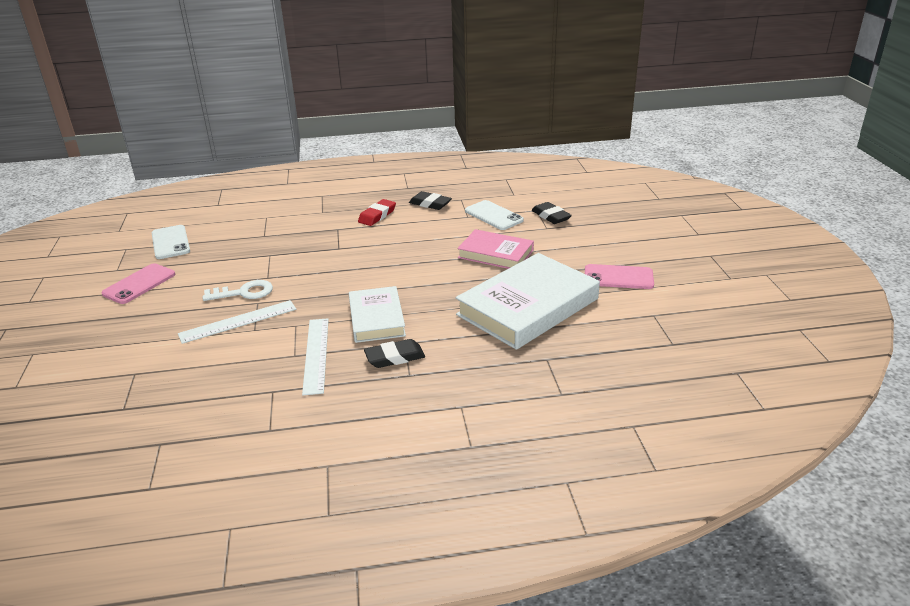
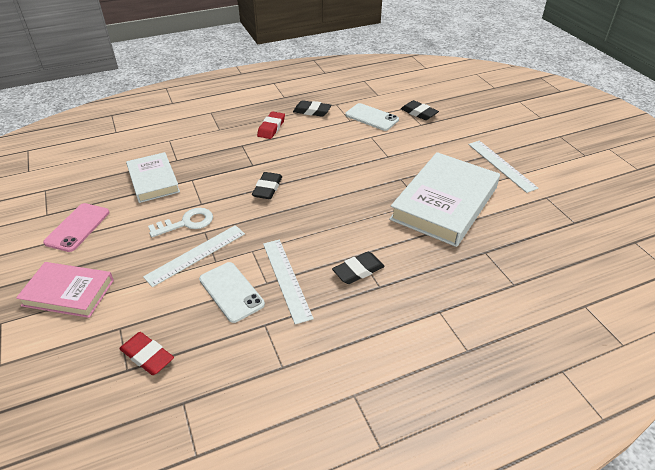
camera: 15 degrees left, 10 degrees up
(147, 400) = (147, 356): none -> red eraser
(170, 242) = (88, 177): white phone -> white phone (231, 292)
(342, 271) = (267, 188): none -> black eraser
(376, 318) = (322, 233): white book -> white book (153, 180)
(495, 254) = (392, 154): pink book -> pink book (68, 292)
(618, 277) = (501, 165): pink phone -> white ruler

